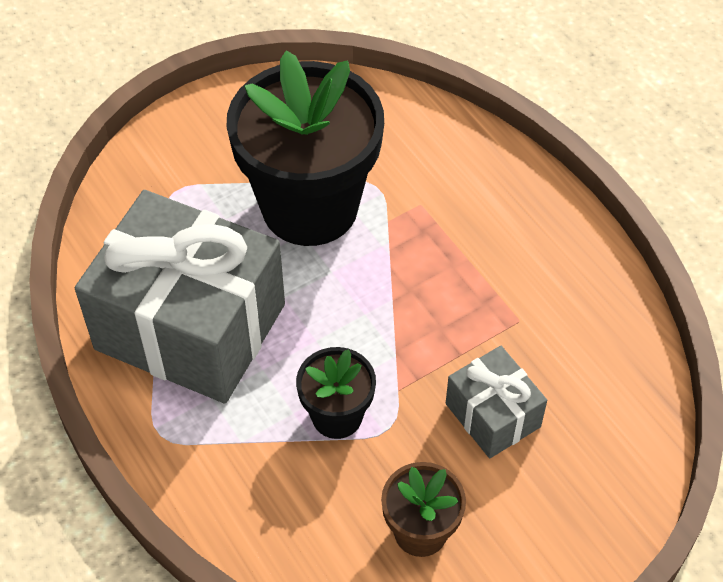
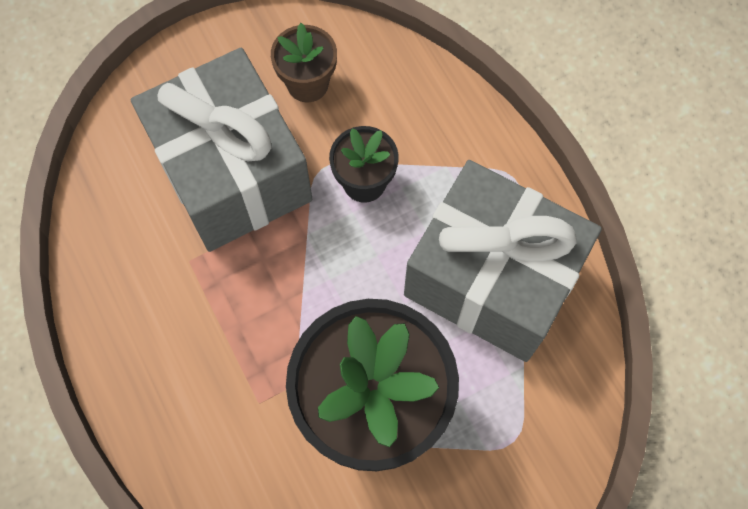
camera: 175 degrees left, 15 degrees up
(492, 415) = (232, 172): grey gift -> grey gift, size x2.08

